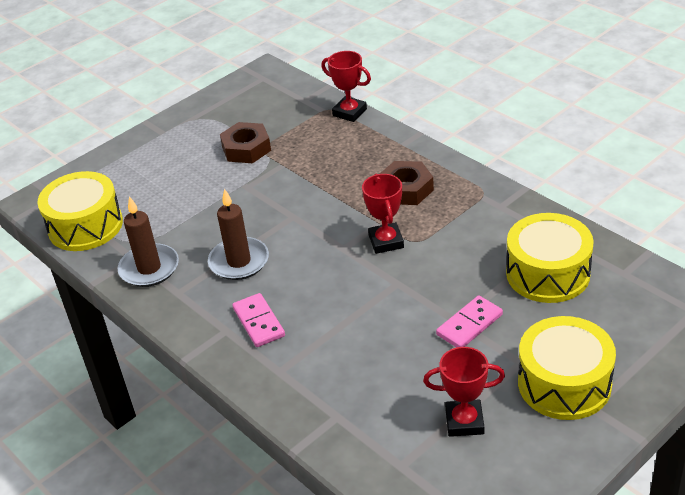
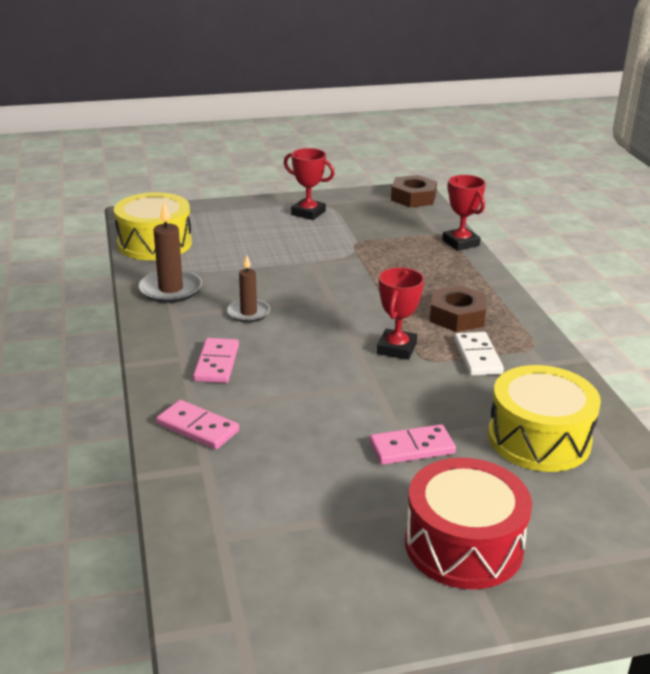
camera: 25 degrees right, 10 degrees down
(239, 261) = (248, 313): brown candle -> brown candle, size x0.66
(246, 148) = (341, 238): brown nut -> brown nut (413, 198)
(299, 387) = (198, 427): none -> pink domino
(451, 221) = (477, 356): none -> white domino
(464, 421) = (322, 529): red trophy -> red trophy (308, 213)
(564, 383) = (463, 545): yellow drum -> red drum

